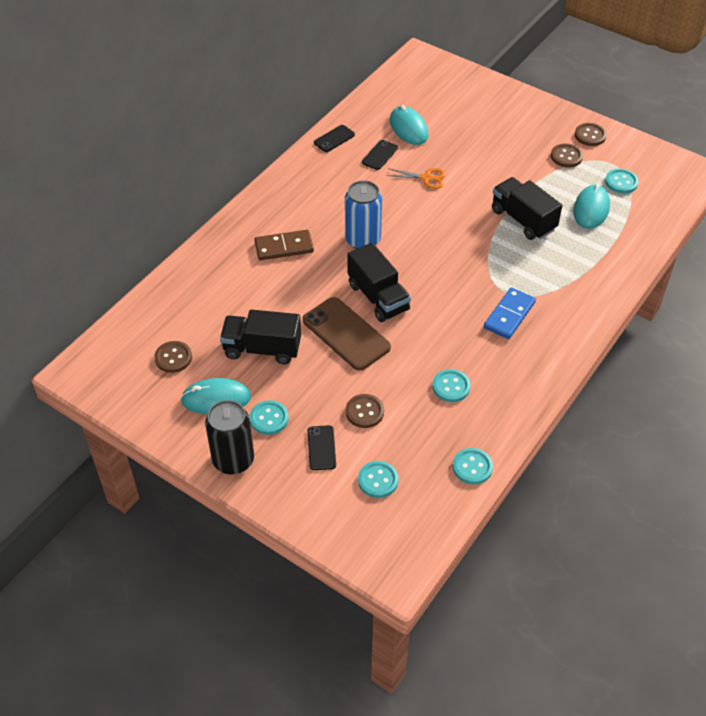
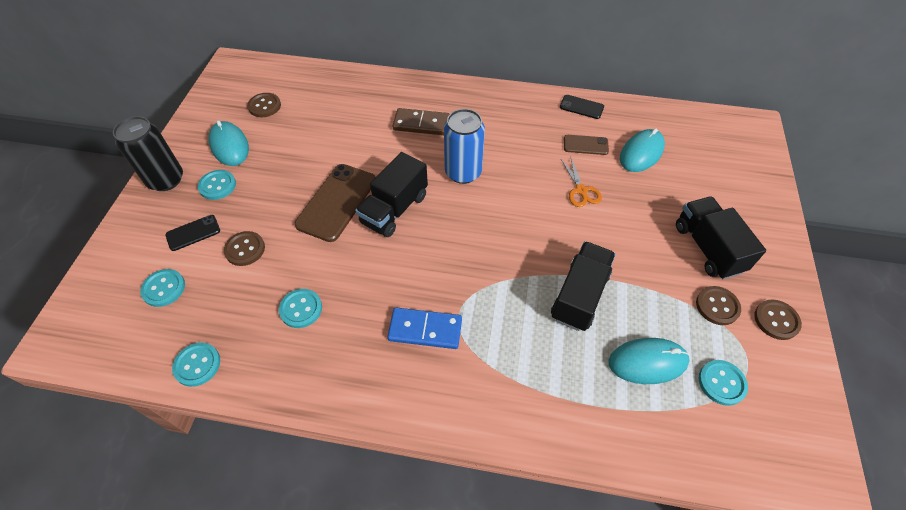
camera: 65 degrees right, 5 degrees up
(262, 349) = (295, 153): black truck -> black truck (708, 248)
(284, 247) = (421, 124): brown domino -> brown domino turned 45 degrees counterclockwise
(380, 155) = (585, 145): black phone -> brown phone

